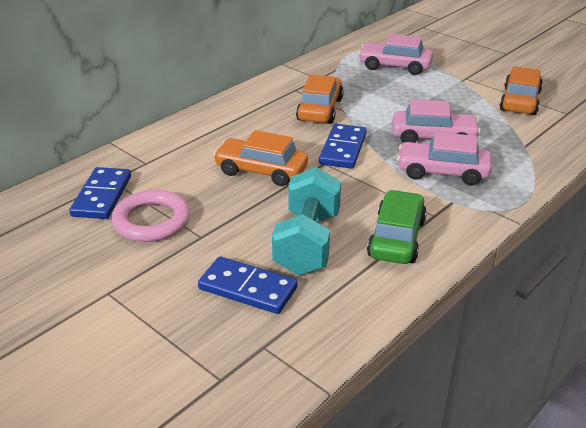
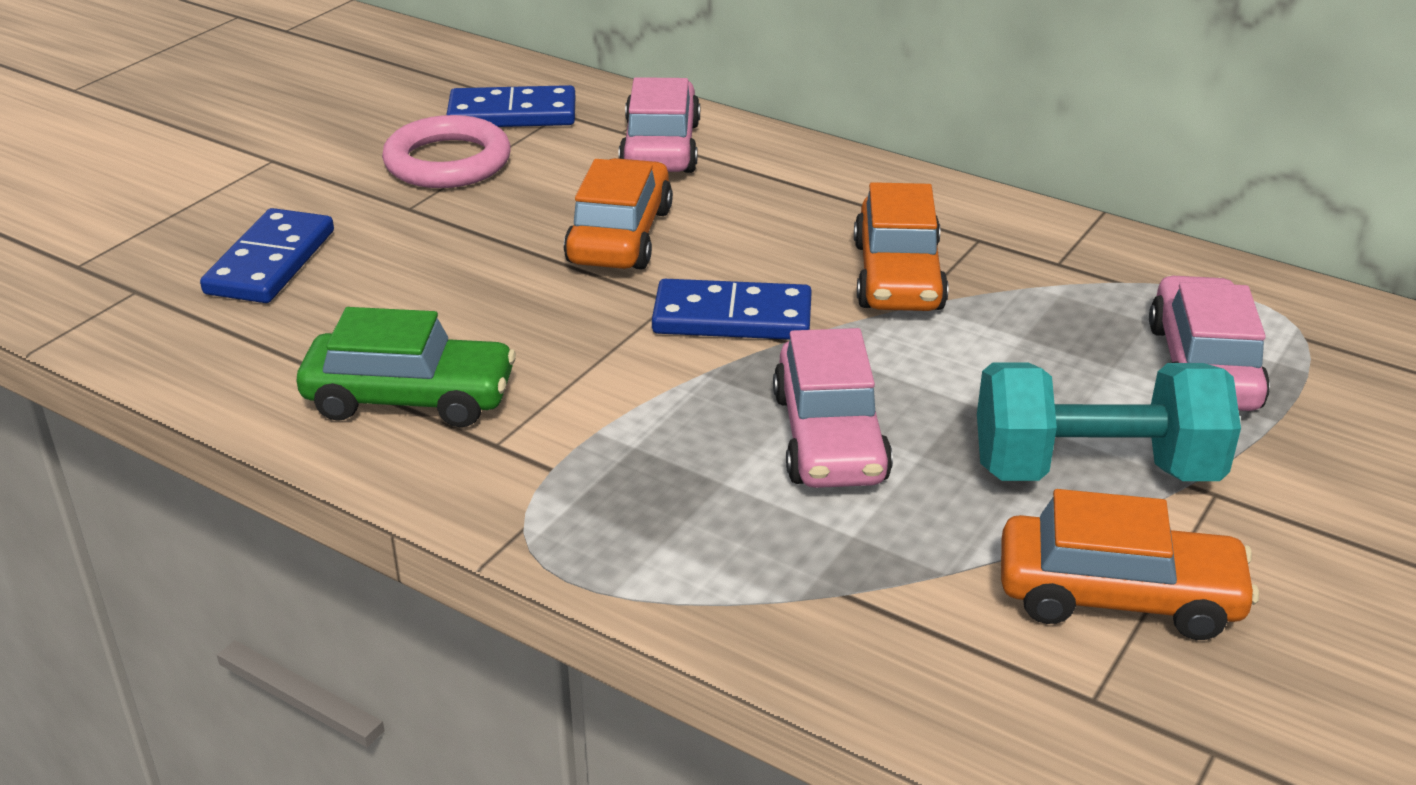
camera: 80 degrees right, 0 degrees up
(307, 243) = (392, 304): turquoise dumbbell -> turquoise dumbbell (1094, 470)
(320, 109) = (898, 276): orange car -> orange car turned 90 degrees clockwise
(442, 172) = (670, 452): pink car -> pink car (660, 147)

